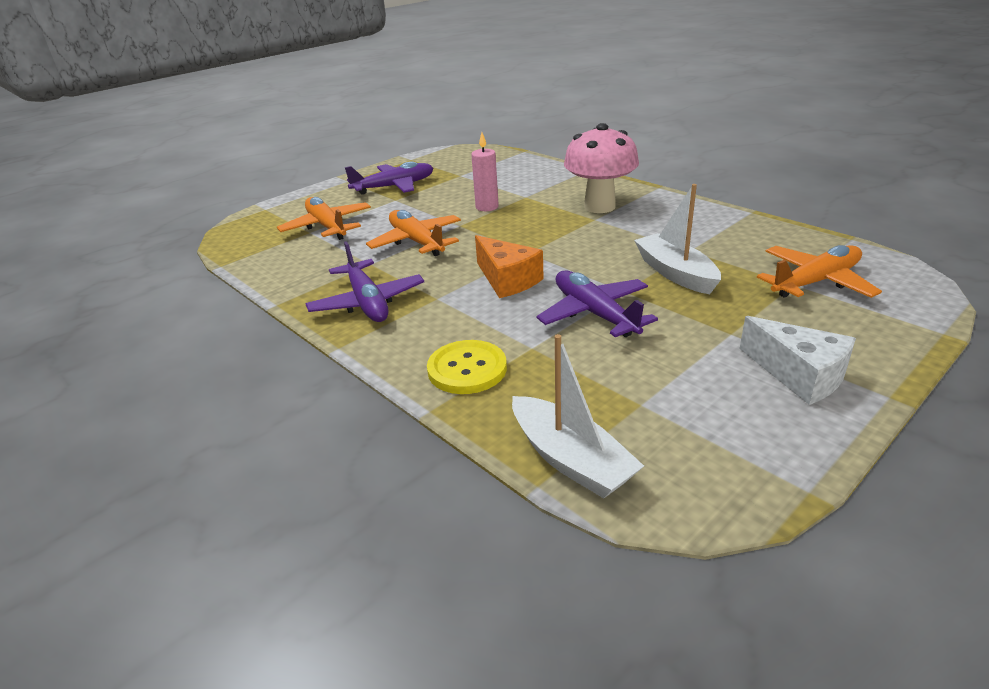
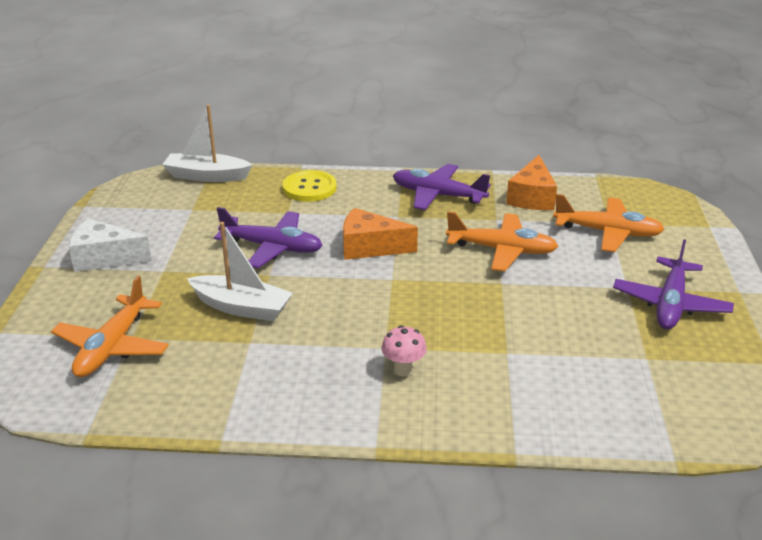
camera: 135 degrees right, 0 degrees up
(306, 268) = (532, 197): none -> orange cheese
(487, 207) = (518, 316): pink candle -> none
(599, 207) = (403, 370): pink mushroom -> pink mushroom, size x0.46

